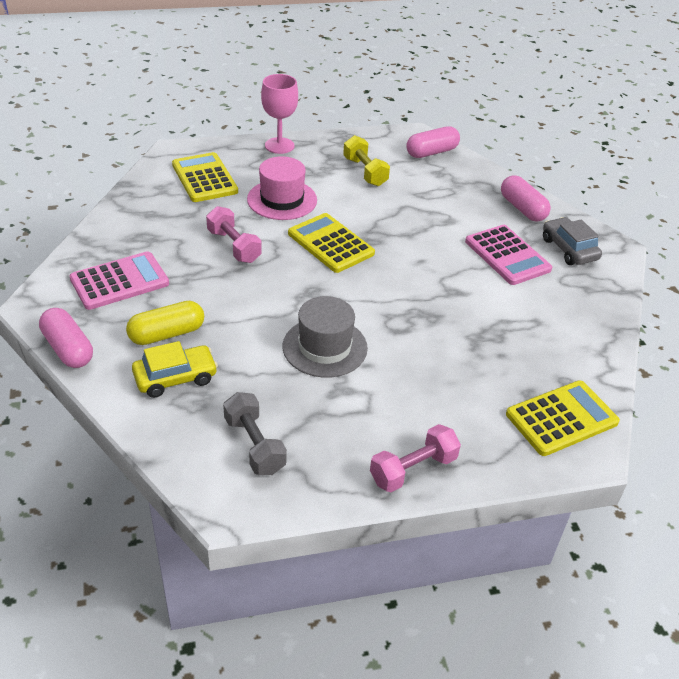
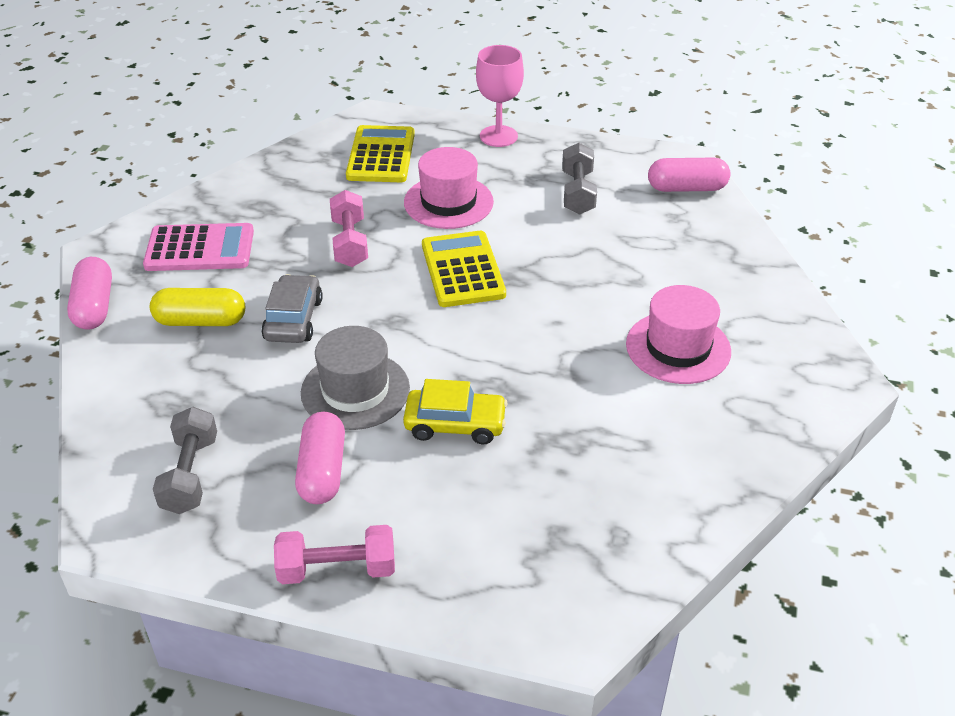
camera: 30 degrees right, 0 degrees up
(175, 378) = (171, 372): yellow car -> yellow car (455, 424)
(365, 172) = (577, 193): yellow dumbbell -> grey dumbbell
(507, 255) = (678, 348): pink calculator -> pink hat
(522, 208) = (752, 292): pink capsule -> pink capsule (322, 471)
(561, 418) = (573, 578): yellow calculator -> none
(569, 249) = (773, 364): grey car -> grey car (293, 319)

